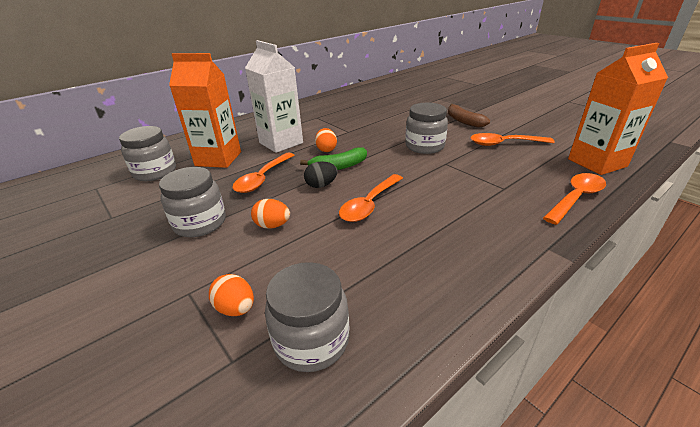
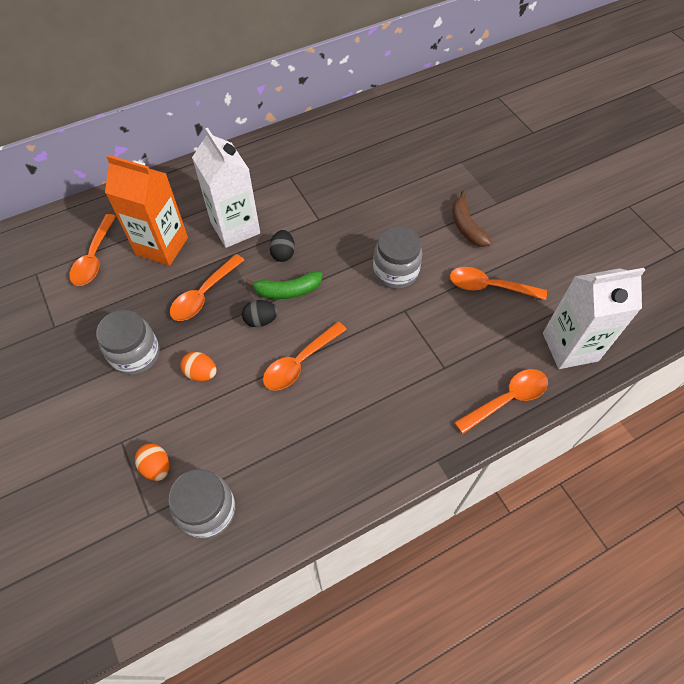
camera: 10 degrees right, 25 degrees up
(155, 172) = (94, 258): grey jar -> orange spoon
(326, 149) = (283, 253): orange egg -> black egg
(597, 163) = (570, 347): orange carton -> white carton

